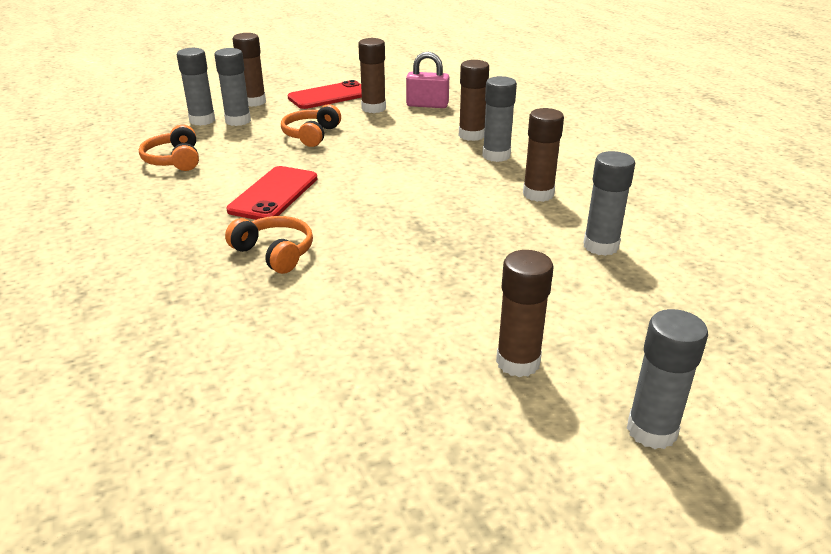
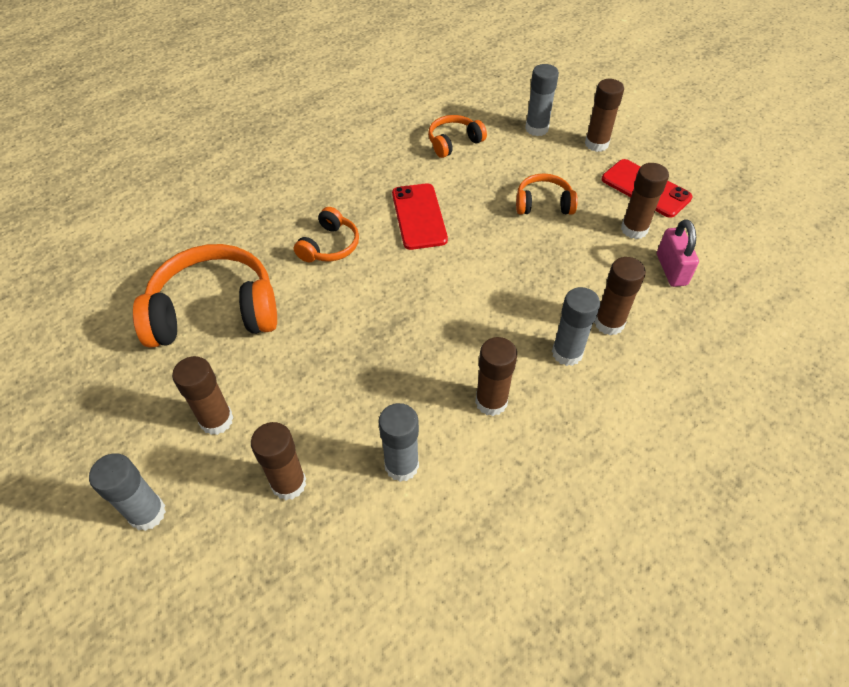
camera: 75 degrees right, 20 degrees up
(238, 121) = (548, 149): grey glue stick -> none
(273, 194) = (419, 216): red phone -> red phone turned 75 degrees clockwise
(329, 353) = (215, 311): none -> orange headphones
(615, 314) = (289, 483): none -> brown glue stick

